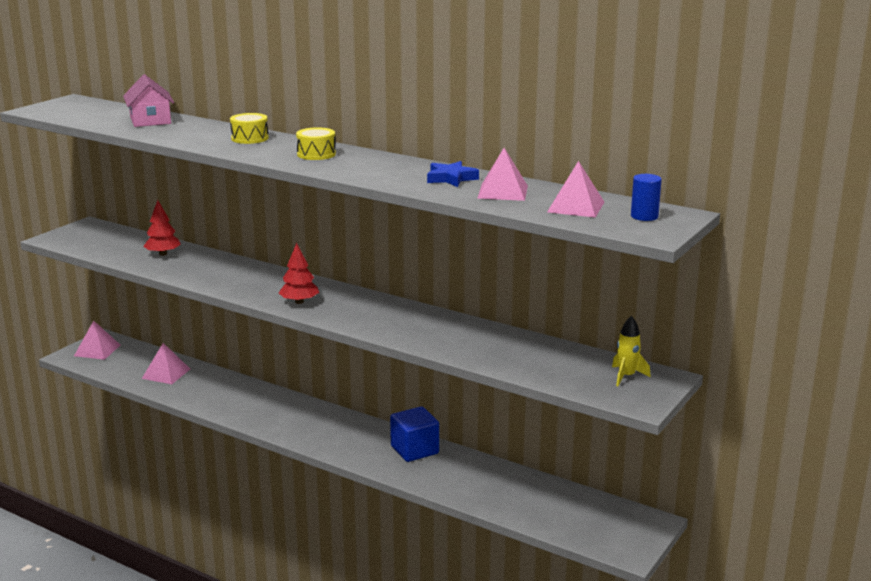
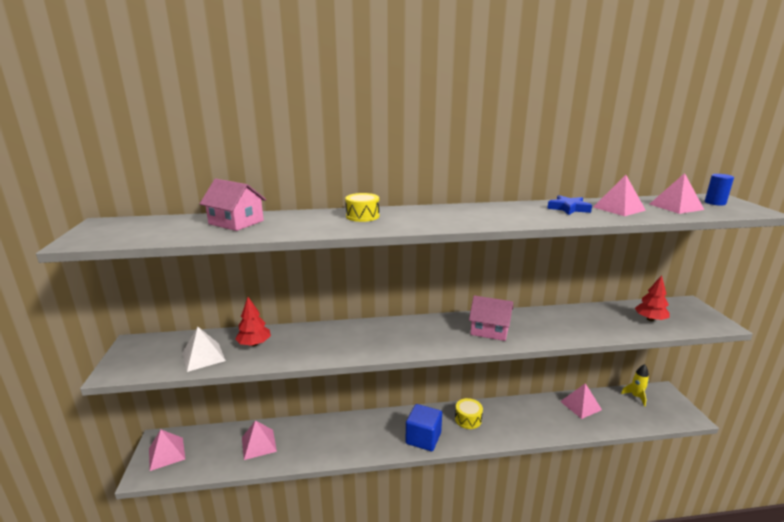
camera: 40 degrees left, 0 degrees up
(116, 250) = (203, 356): none -> white pyramid
(299, 302) = (431, 341): red tree -> red tree (650, 319)
(316, 154) = (444, 215): yellow drum -> yellow drum (468, 419)
(370, 314) = (490, 330): none -> pink house
(414, 450) = (504, 413): blue cube -> blue cube (423, 438)
(513, 483) = (580, 405): none -> pink pyramid
(626, 376) = (677, 311): yellow rocket -> yellow rocket (636, 397)

